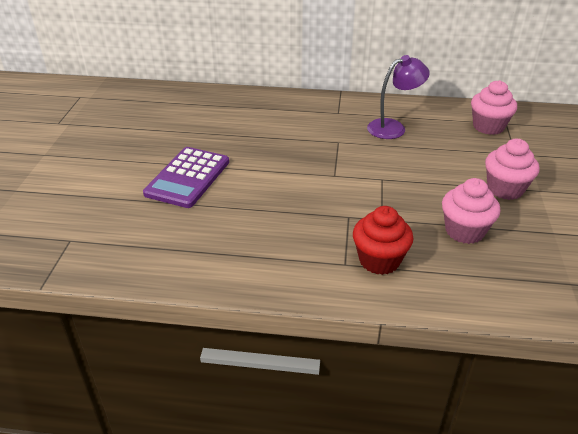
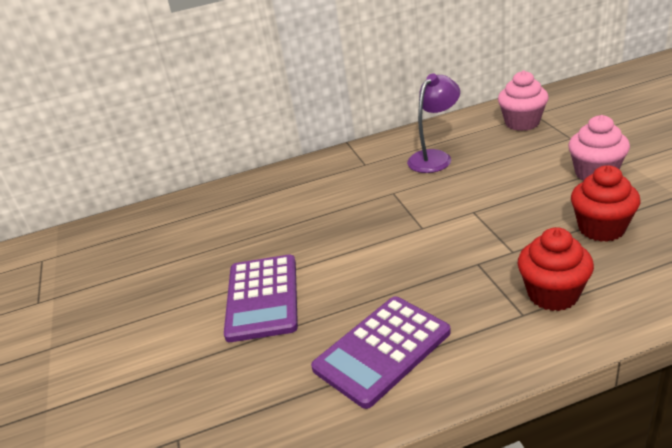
camera: 20 degrees left, 5 degrees down
(231, 244) = (382, 350): none -> purple calculator
(464, 231) = (601, 228): pink cupcake -> red cupcake

